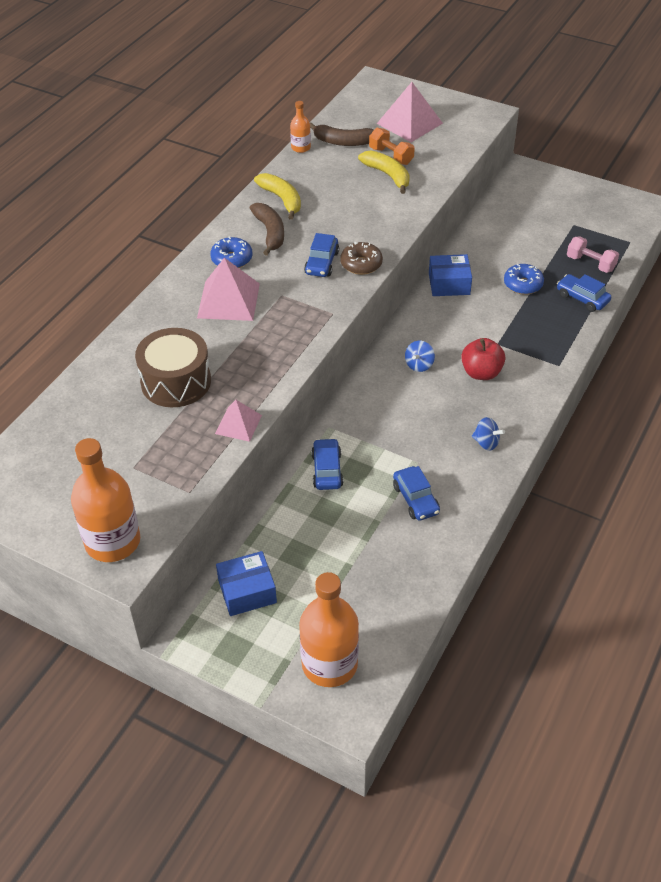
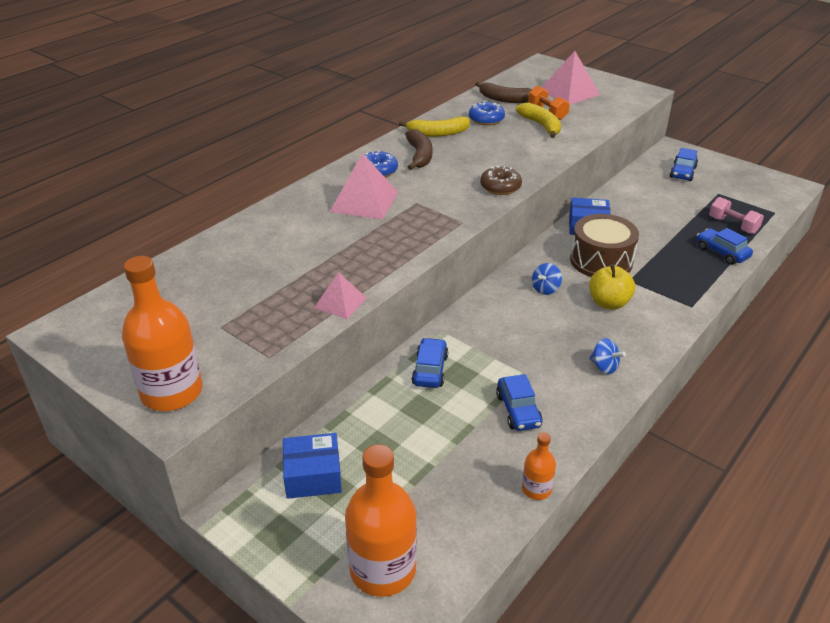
camera: 10 degrees right, 10 degrees down
(176, 381) = (291, 259): brown drum -> brown drum (601, 261)
(282, 199) = (438, 133): yellow banana -> yellow banana turned 105 degrees clockwise
(301, 148) = (465, 100): orange bottle -> orange bottle (536, 489)
(321, 263) = (462, 182): blue car -> blue car (682, 172)
(481, 372) = (608, 303): red apple -> yellow apple
(523, 284) = (662, 235): blue donut -> blue donut (486, 120)

